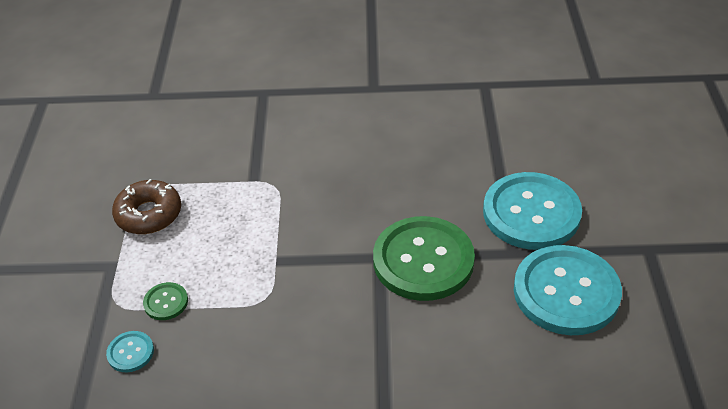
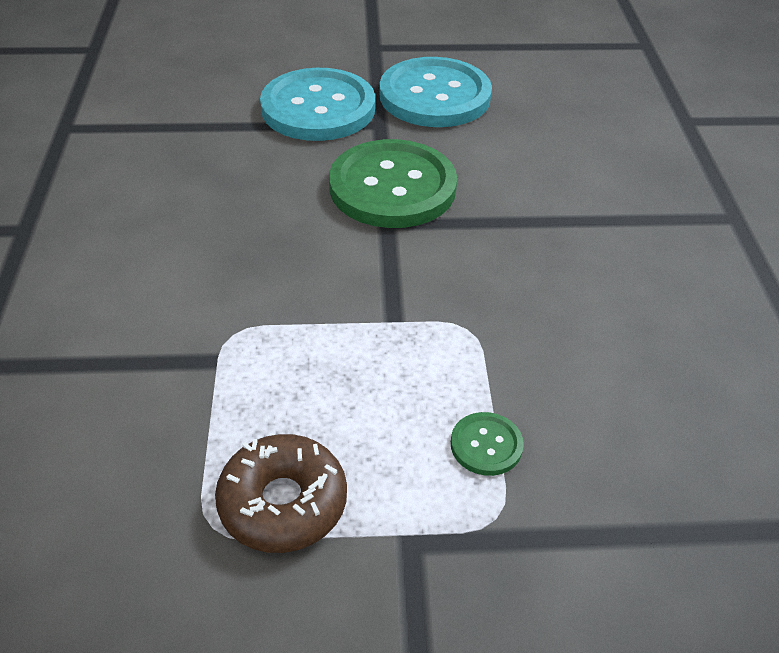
camera: 95 degrees left, 0 degrees up
(130, 352) = (590, 477): turquoise button -> none

